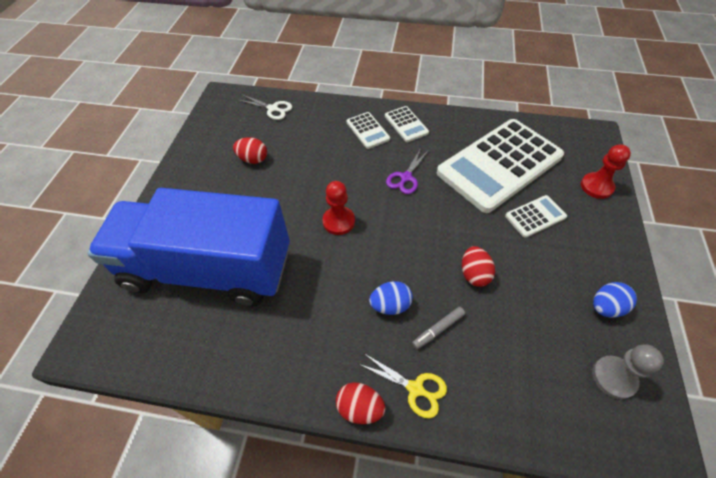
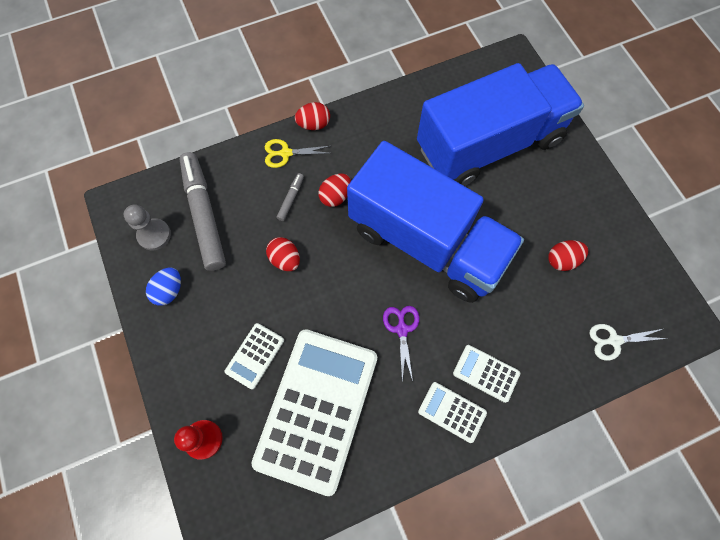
camera: 145 degrees right, 15 degrees up
(338, 221) = (427, 242): red pawn -> blue truck
(390, 305) = (335, 196): blue egg -> red egg
(544, 368) = (204, 215): none -> grey marker

